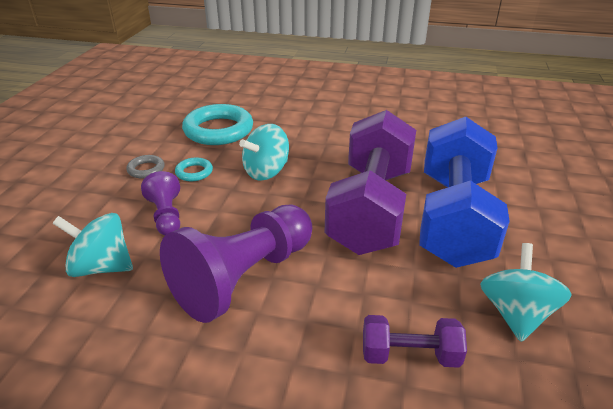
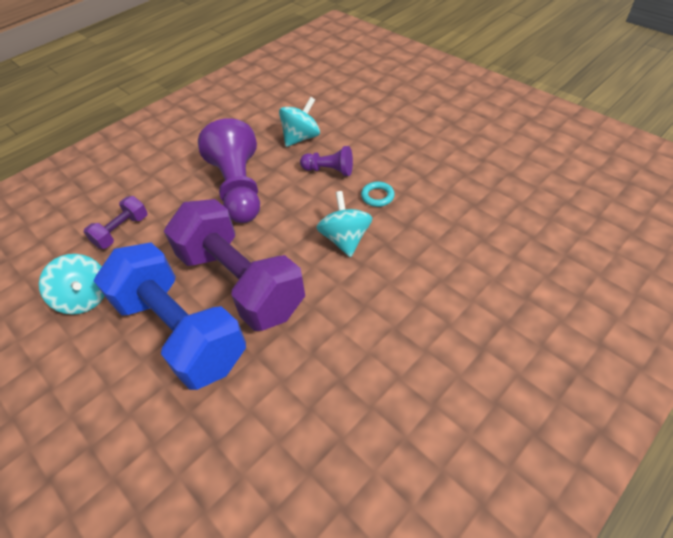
camera: 125 degrees right, 15 degrees up
(146, 169) = (401, 172): grey ring -> none
(218, 130) = (446, 231): turquoise ring -> none

